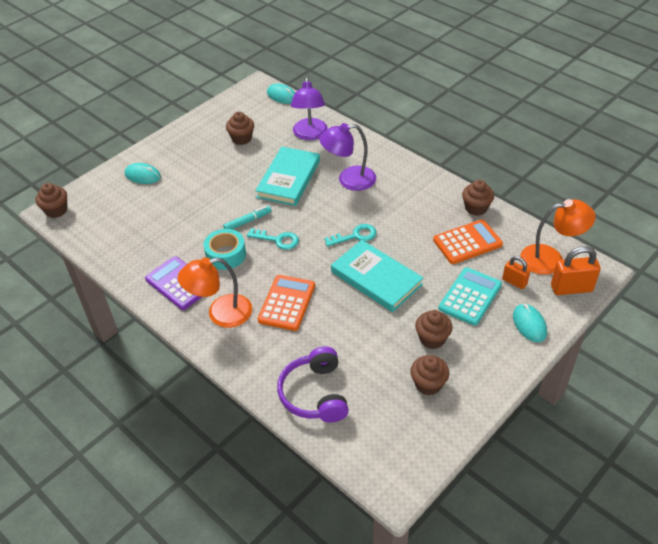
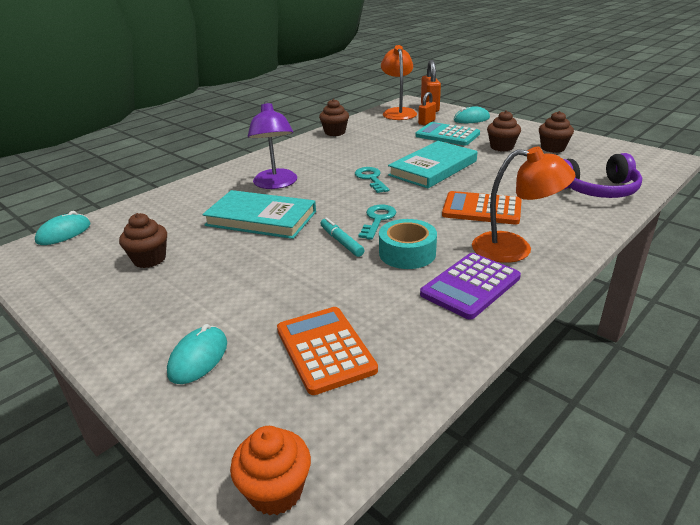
camera: 90 degrees left, 15 degrees down
(56, 210) = (275, 491): brown cupcake -> orange cupcake
(220, 313) = (514, 248): orange lamp -> orange lamp turned 60 degrees counterclockwise
(310, 134) = (174, 209): purple lamp -> none
(467, 242) = (380, 135): orange calculator -> orange calculator (325, 349)

